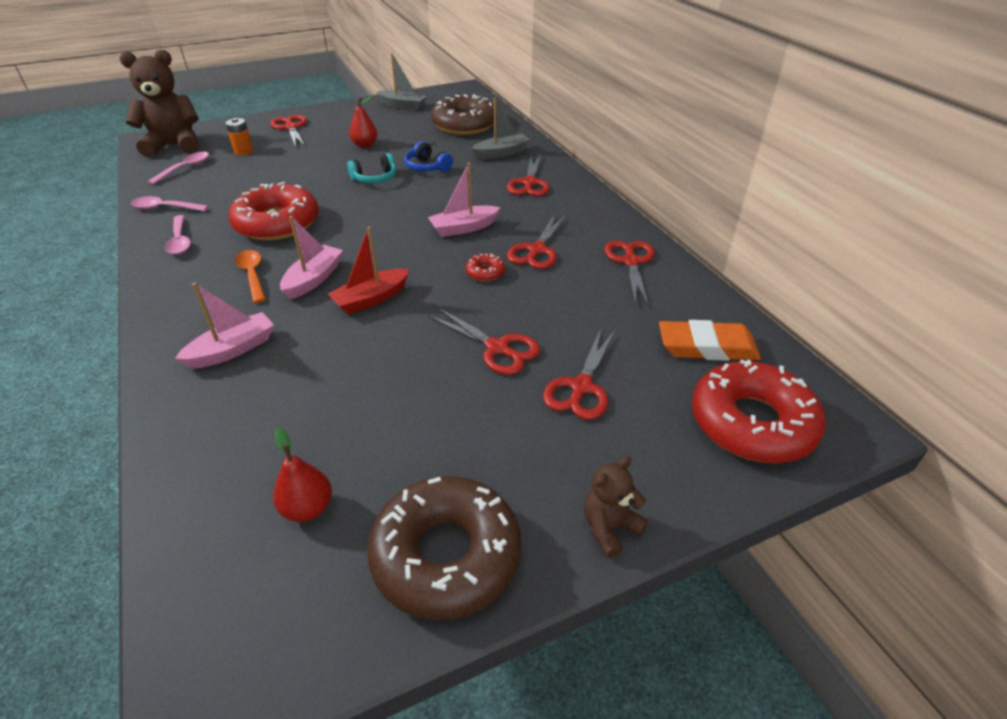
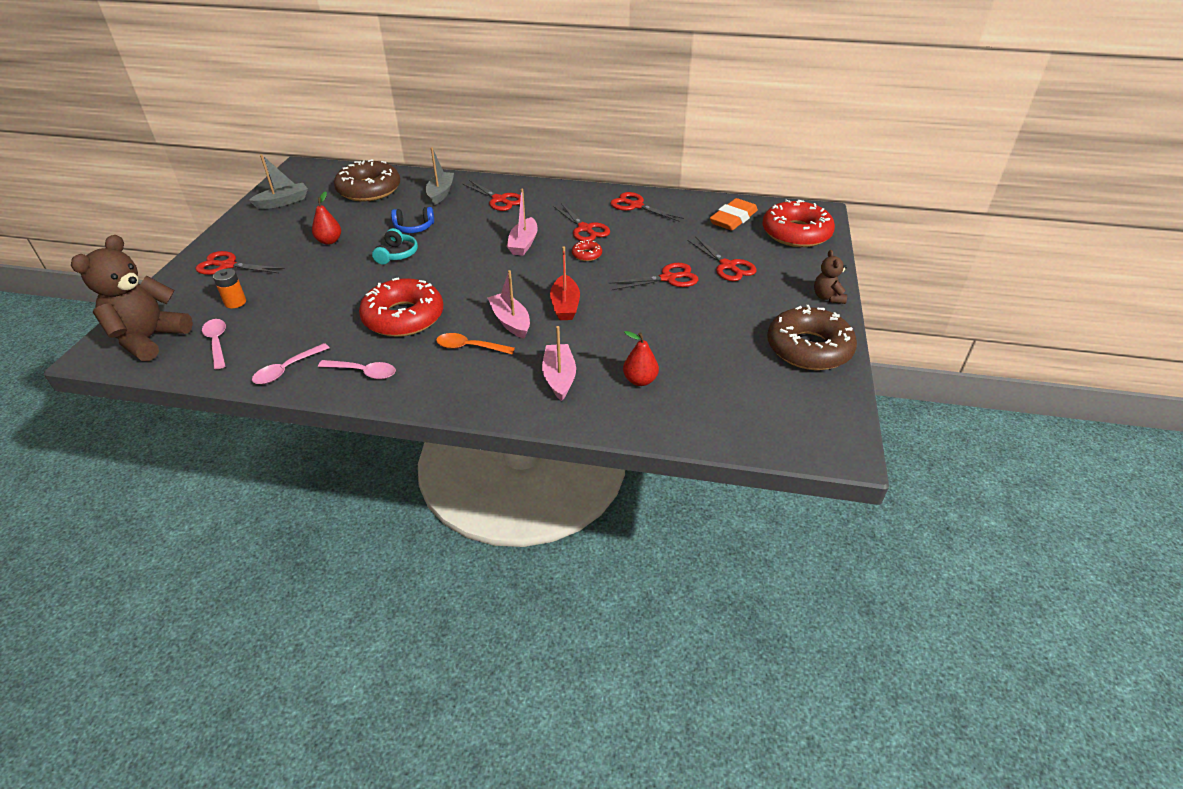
camera: 55 degrees left, 0 degrees up
(308, 508) = (741, 383): red pear -> red pear (640, 380)

